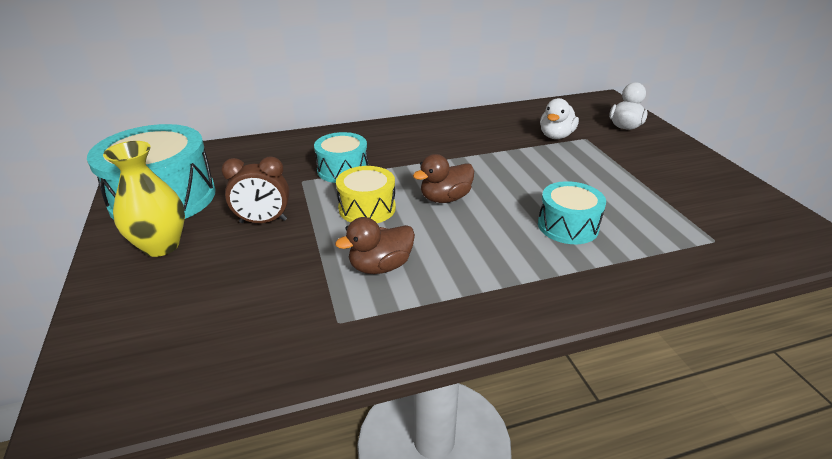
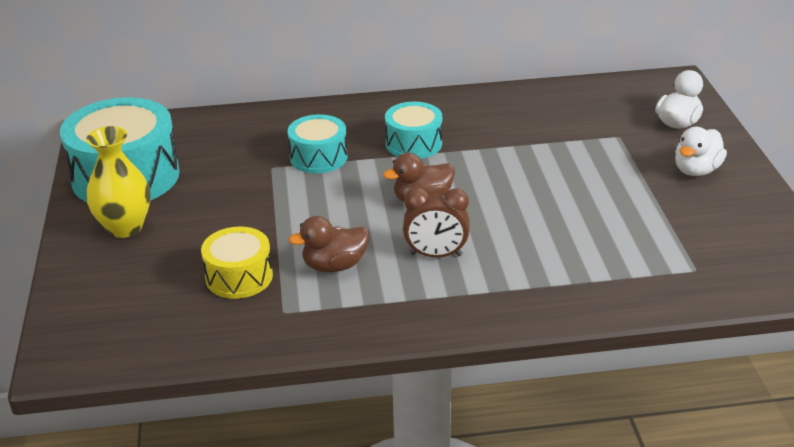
camera: 10 degrees right, 0 degrees up
(263, 221) = (226, 210): brown clock -> brown clock (436, 255)
(367, 208) = (335, 204): yellow drum -> yellow drum (239, 277)
(556, 136) = (583, 131): white duck -> white duck (696, 170)
(568, 226) = (543, 241): turquoise drum -> turquoise drum (413, 144)

